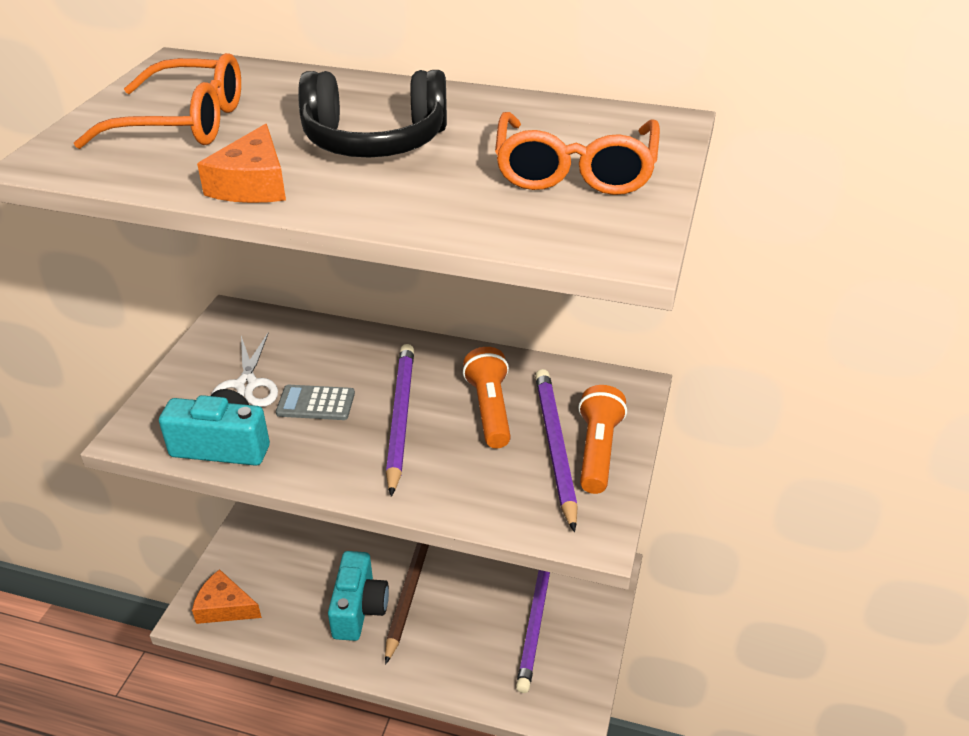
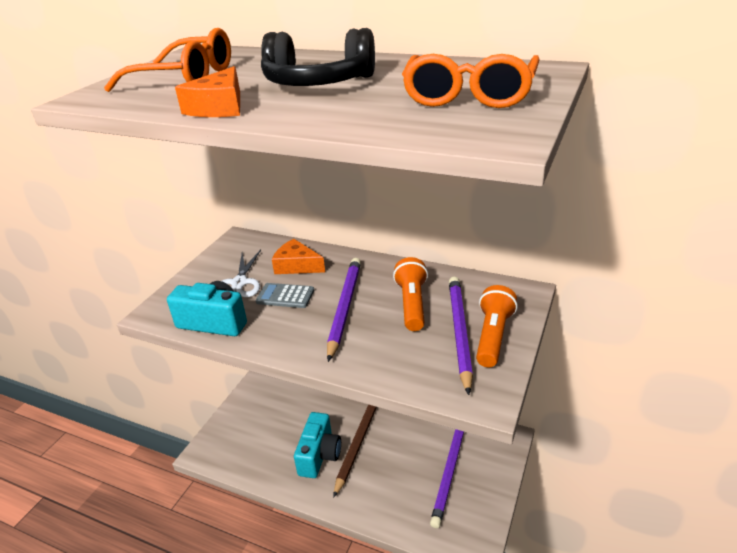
camera: 10 degrees right, 5 degrees down
(225, 607) = (226, 447): orange cheese -> orange cheese (297, 265)

